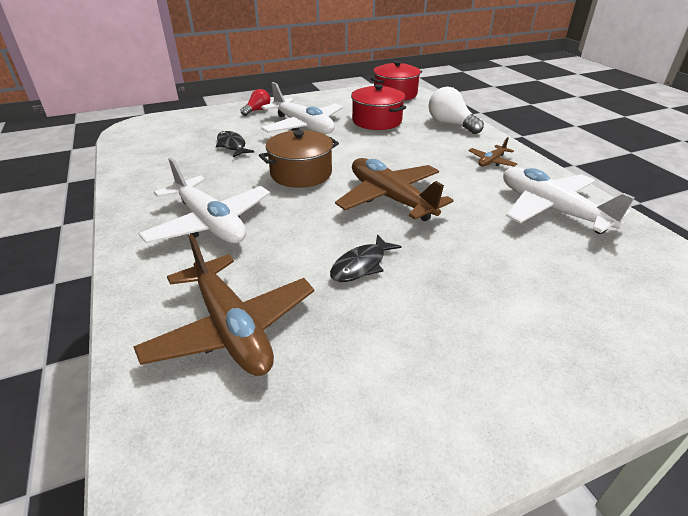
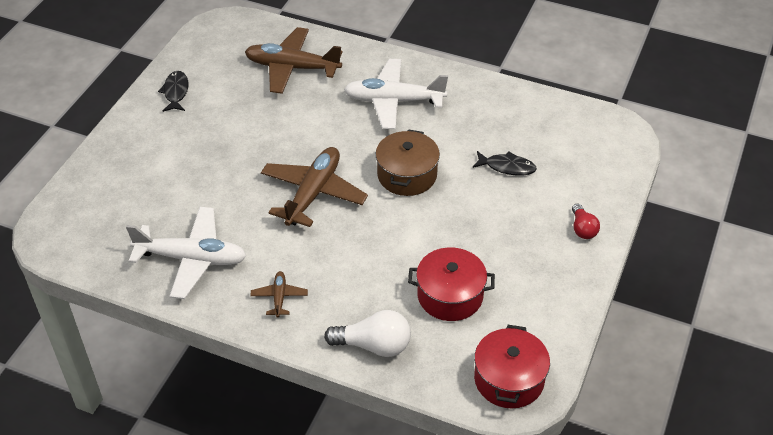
camera: 135 degrees right, 10 degrees up
(303, 126) = (499, 234): white plane -> none
(361, 265) = (272, 132): black fish -> black fish (176, 92)
(390, 198) = (313, 193): brown plane -> brown plane turned 75 degrees counterclockwise

